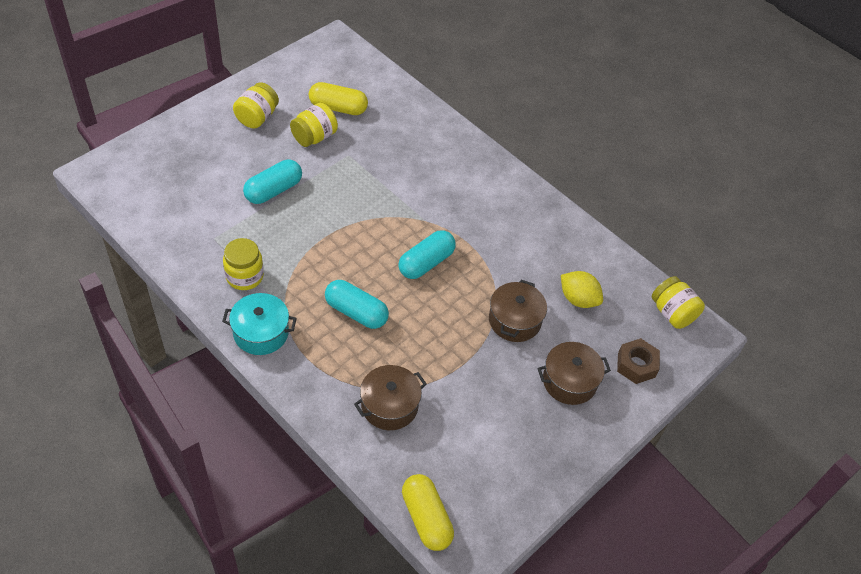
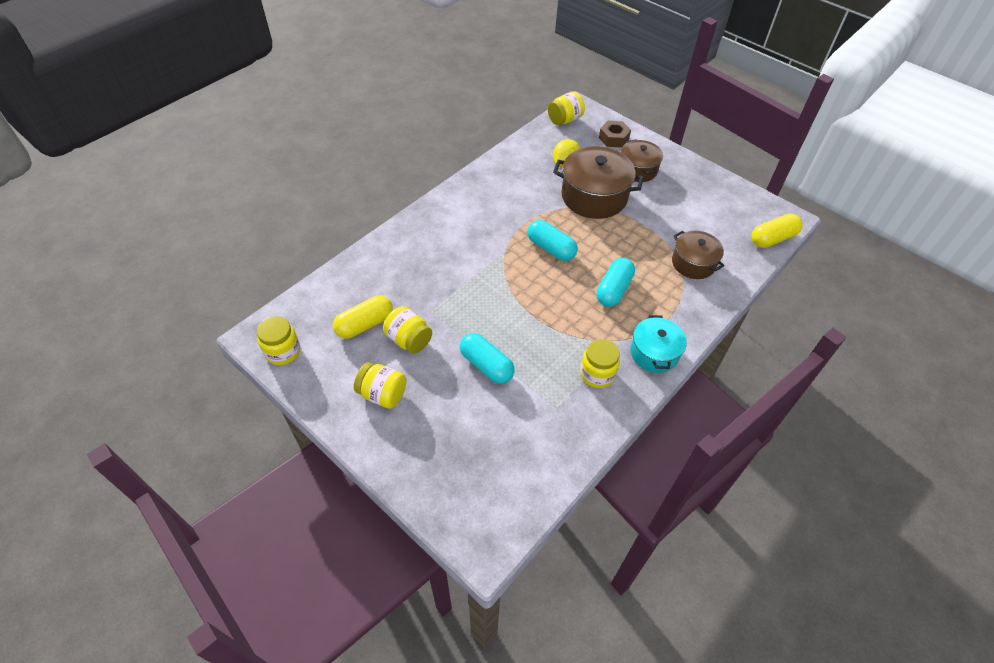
camera: 90 degrees left, 0 degrees up
(316, 56) = (283, 351): none -> yellow jar
(338, 108) = (365, 324): yellow capsule -> yellow capsule turned 45 degrees clockwise
(514, 320) = (594, 196): brown pot -> brown pot, size x1.63

